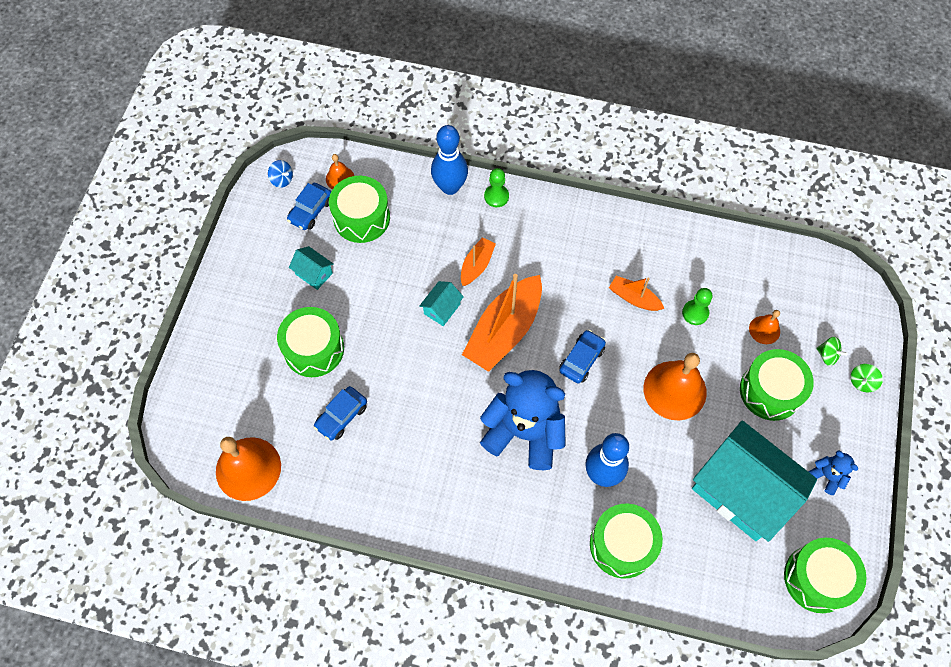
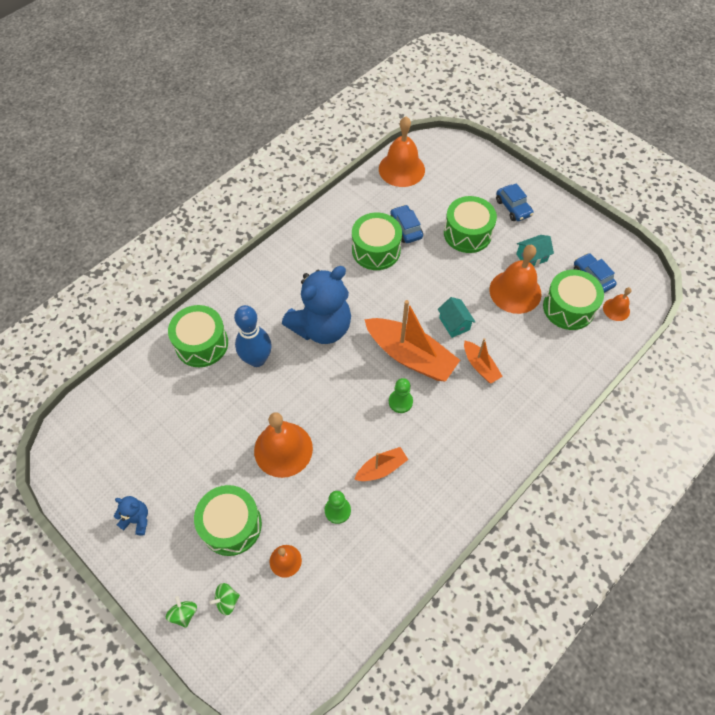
camera: 120 degrees right, 5 degrees down
(282, 179) = (633, 271): blue spinning top -> none
(368, 271) = (515, 291): none -> orange bell
(450, 187) = (569, 384): blue bowling pin -> none
(496, 196) = (542, 415): green pawn -> green pawn (400, 402)
(504, 330) = (410, 356): orange boat -> orange boat turned 150 degrees clockwise
(581, 360) = (352, 396): blue car -> blue car (513, 207)
(741, 491) = (175, 446): turquoise house -> none
(817, 578) = (79, 456): green drum -> green drum (376, 250)
(827, 476) = (137, 519): blue teddy bear -> blue teddy bear turned 150 degrees counterclockwise

